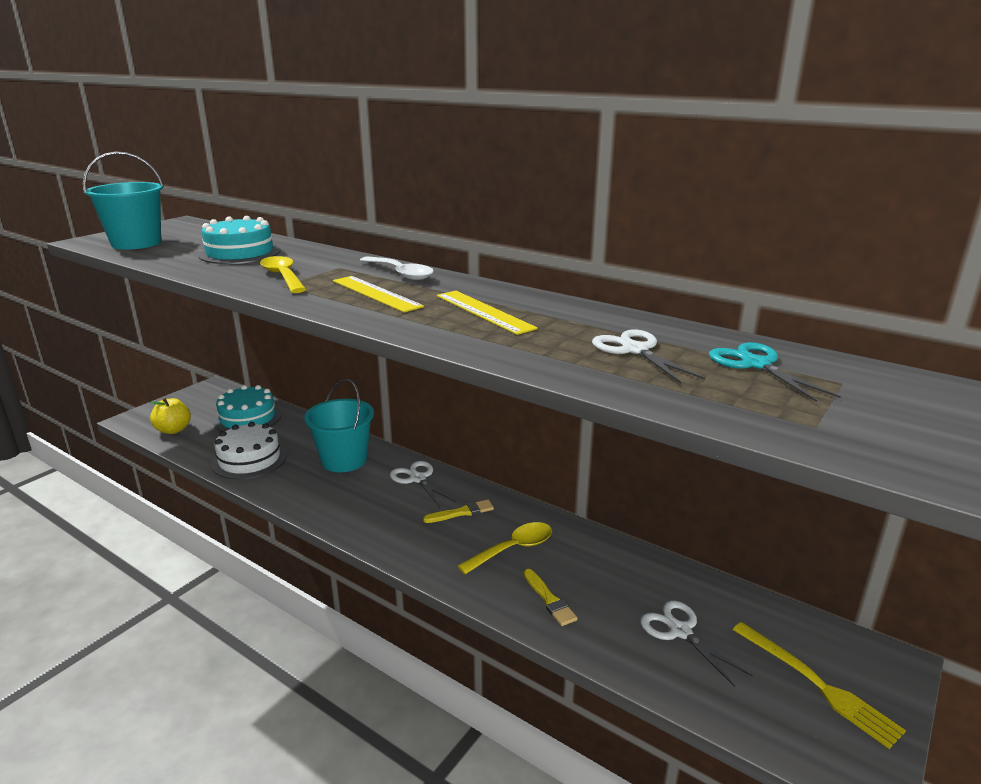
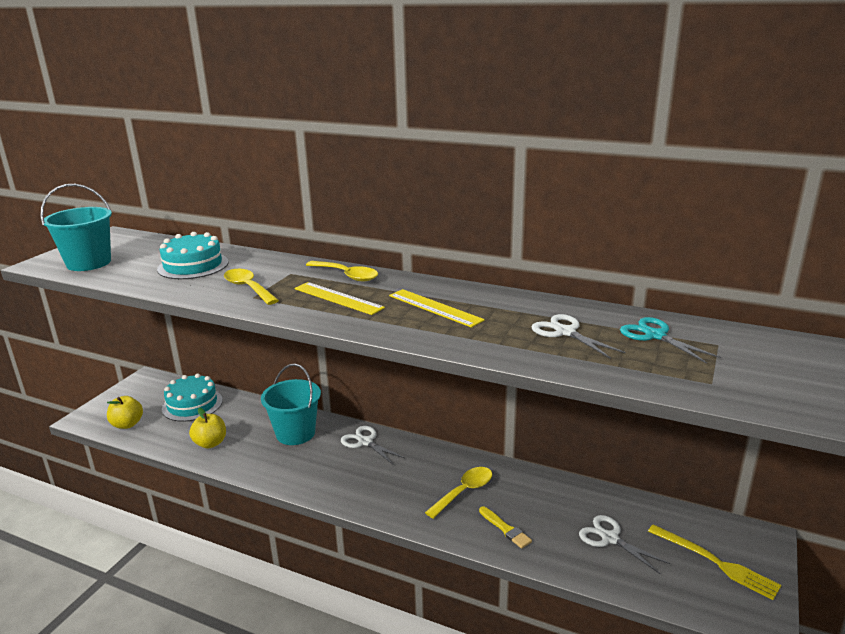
camera: 10 degrees left, 0 degrees up
(249, 459) = (210, 443): white cake -> yellow apple
(400, 273) = (346, 275): white spoon -> yellow spoon
(462, 512) = (412, 466): yellow brush -> none

